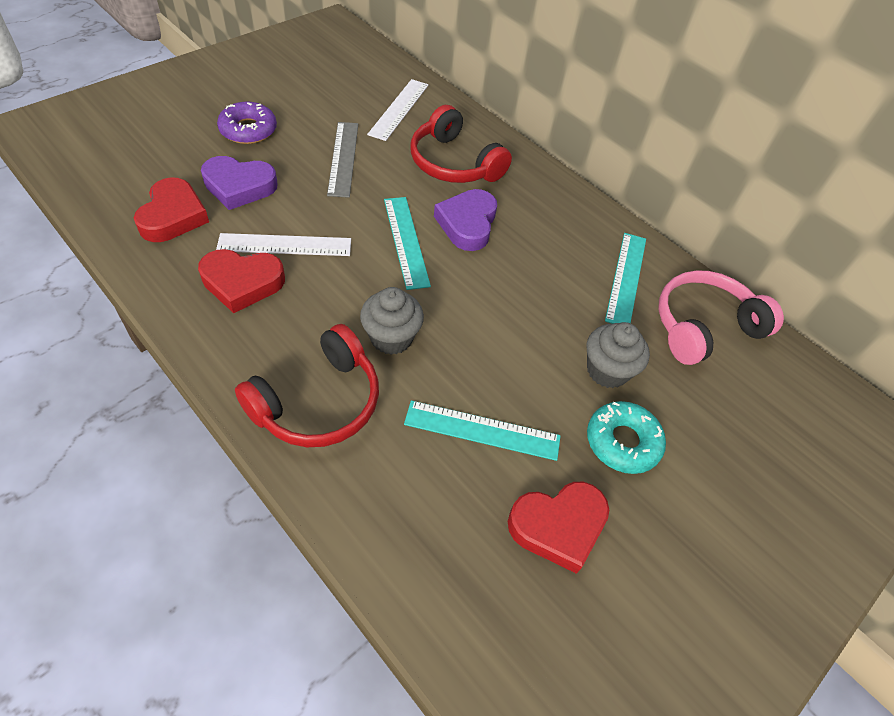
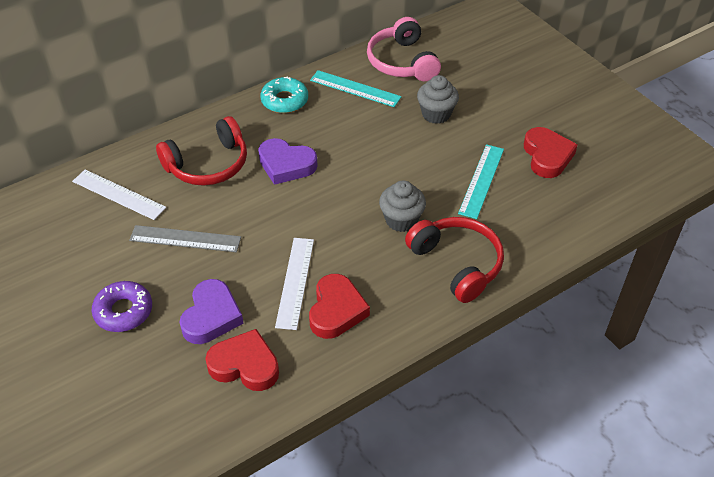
camera: 75 degrees left, 5 degrees down
(406, 241) = (301, 204): turquoise ruler -> none
(622, 442) = (490, 118): turquoise donut -> turquoise donut (284, 100)

